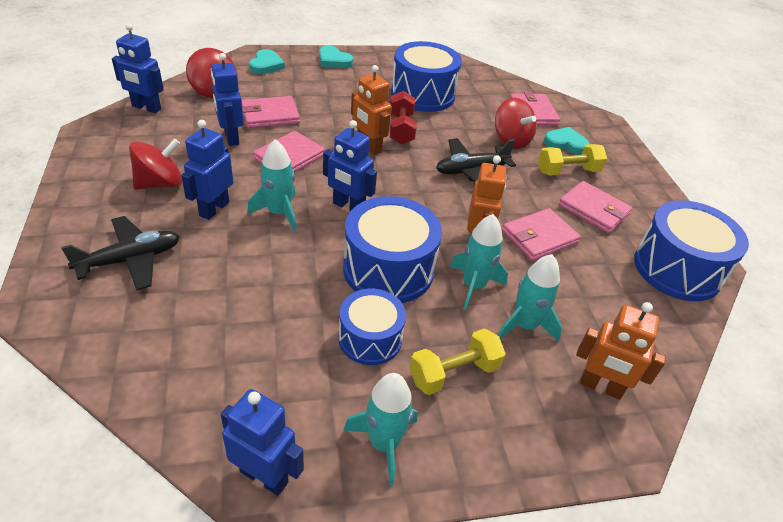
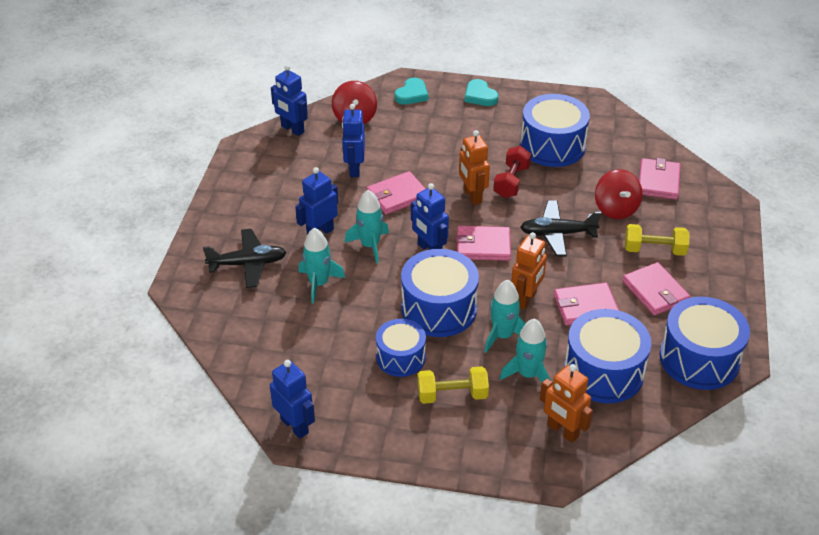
camera: 25 degrees right, 0 degrees up
(160, 183) = (285, 204): red spinning top -> none
(270, 115) = (396, 150): pink wallet -> pink wallet (483, 246)
(384, 443) = (379, 427): turquoise rocket -> turquoise rocket (319, 283)
(565, 144) = (671, 221): turquoise heart -> none
(599, 304) = (603, 372): none -> blue drum

